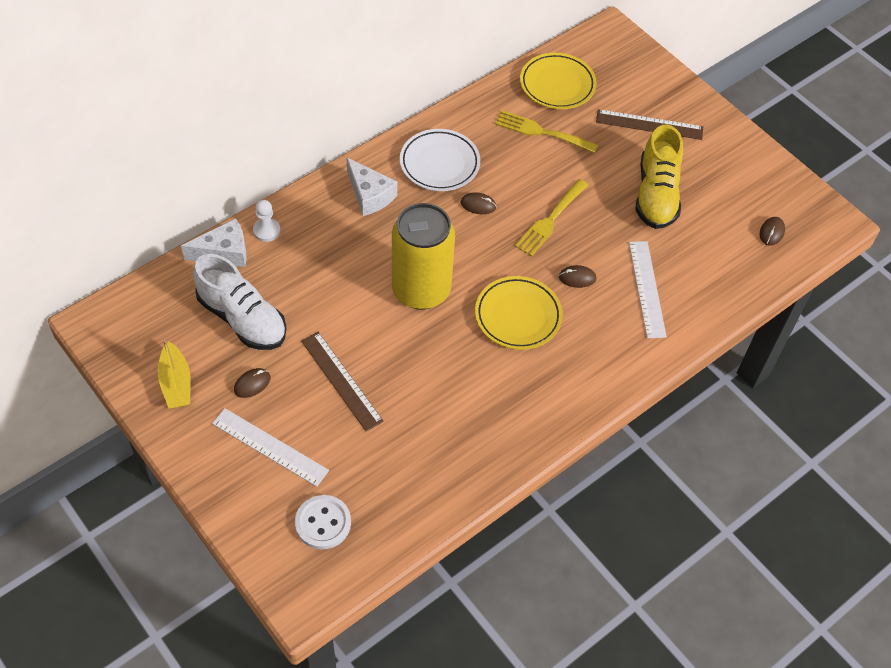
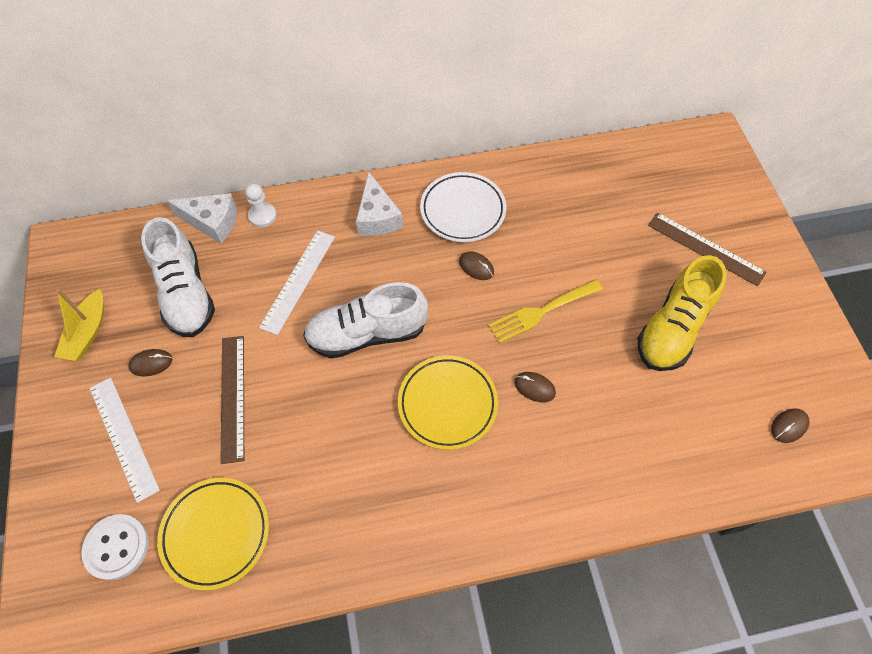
camera: 30 degrees right, 5 degrees up
(421, 290) = (367, 334): yellow can -> white shoe
(541, 132) = (584, 215): yellow fork -> none
(557, 85) = (627, 172): yellow plate -> yellow plate (216, 533)
(647, 289) = (605, 433): white ruler -> white ruler (298, 281)

